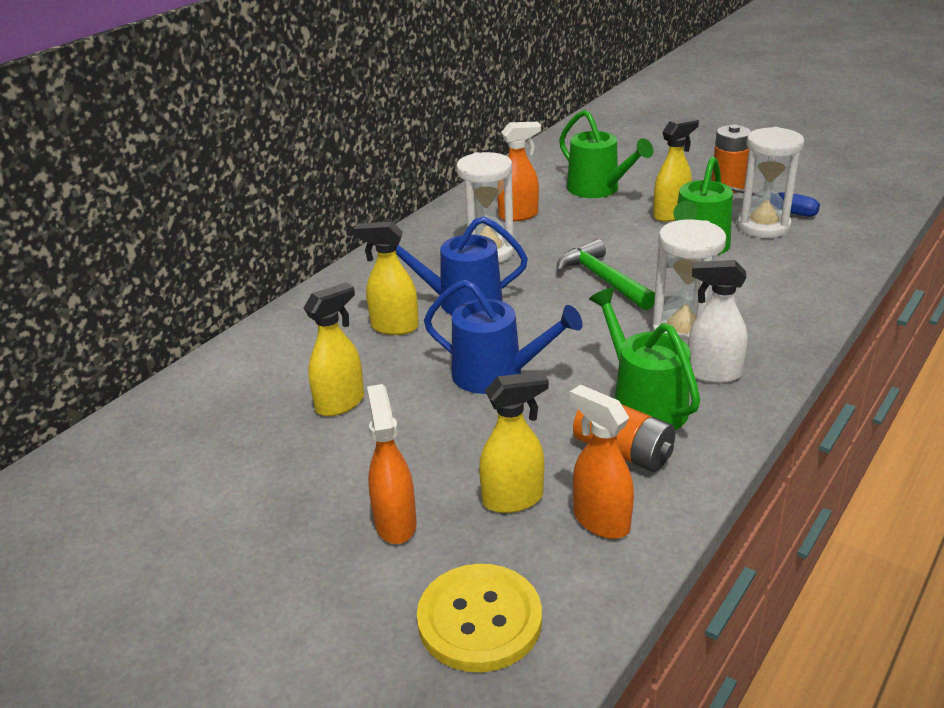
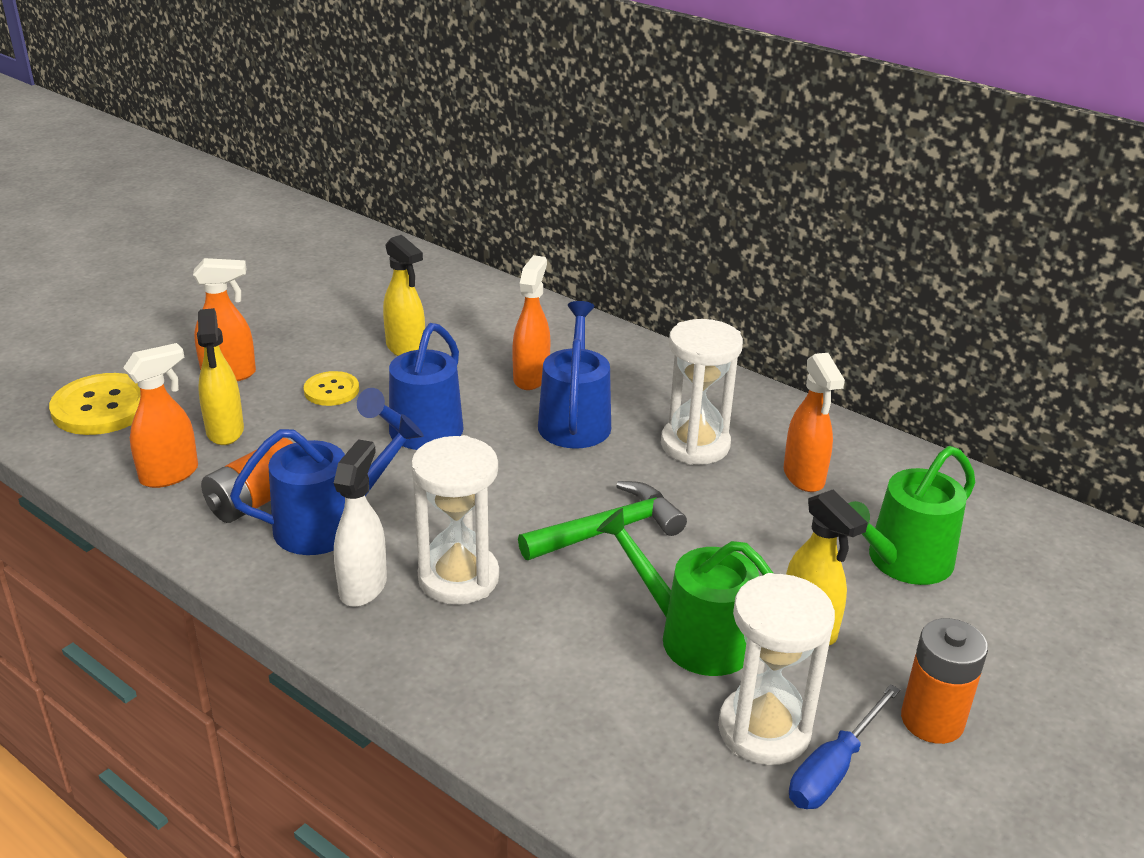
camera: 90 degrees right, 0 degrees up
(394, 327) = (531, 377): yellow spray bottle -> orange spray bottle
(425, 439) = (331, 390): none -> yellow button
(644, 404) = (327, 525): green watering can -> blue watering can

